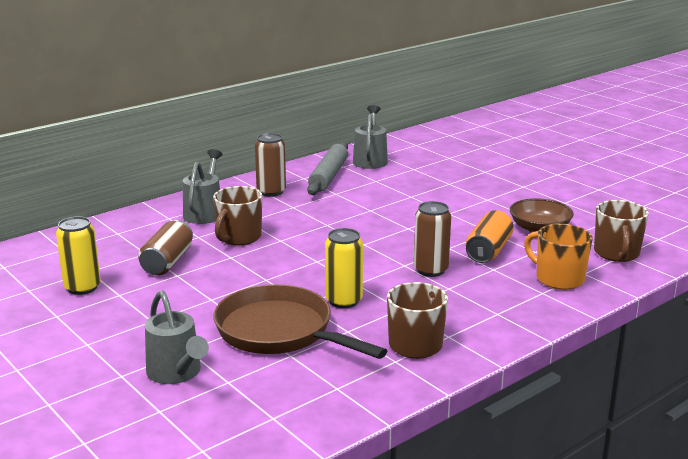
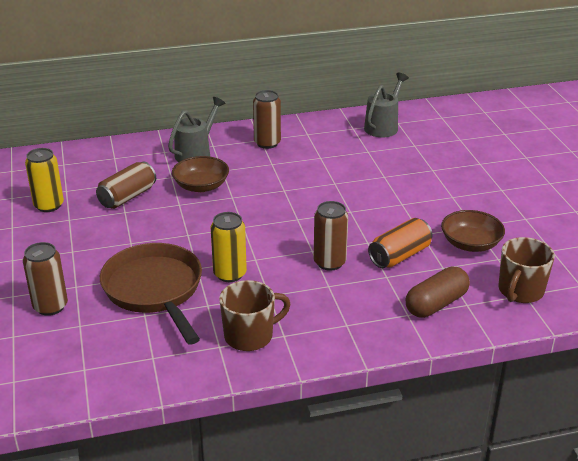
camera: 25 degrees right, 10 degrees up
(177, 373) = (50, 306): grey watering can -> brown can
(239, 237) = (201, 186): brown mug -> brown bowl
(328, 176) = (330, 136): grey rolling pin -> none
(558, 279) = (436, 304): orange mug -> brown capsule

